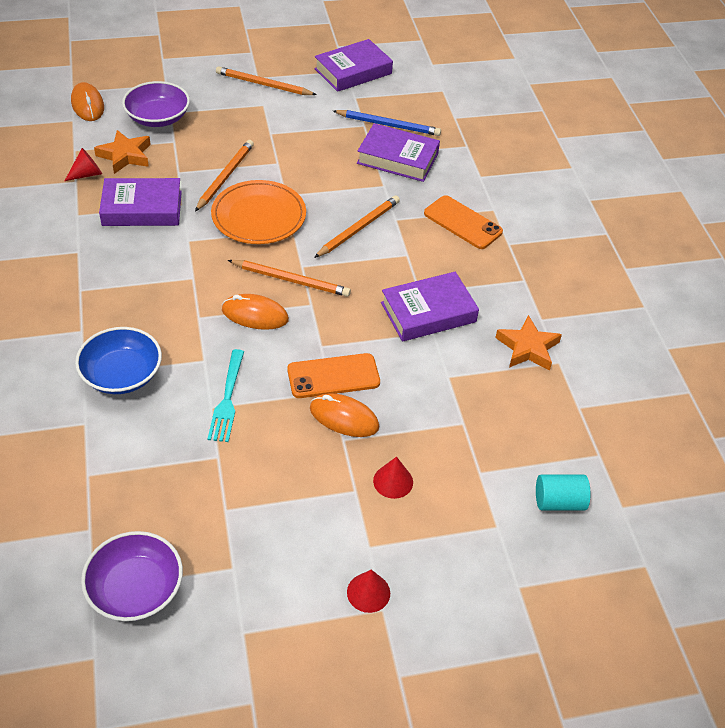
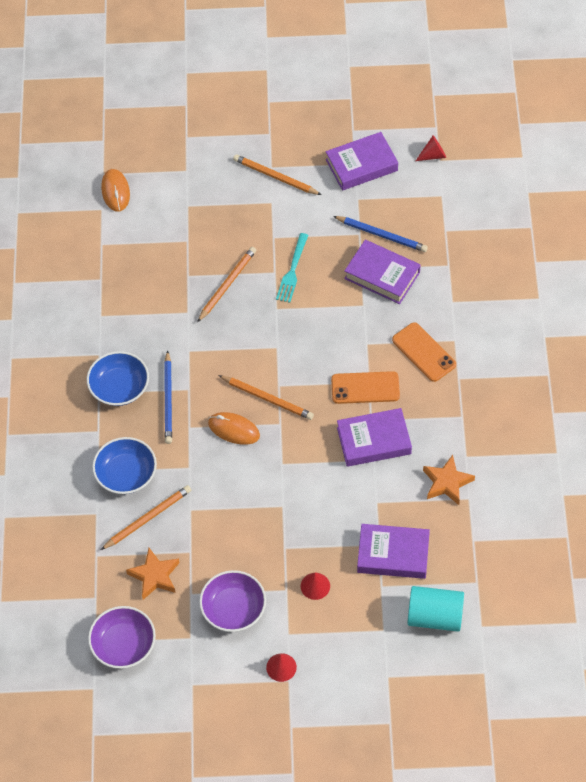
camera: 15 degrees right, 10 degrees up
(87, 174) = (111, 272): red cone -> red cone (433, 155)
(106, 283) = (119, 387): none -> blue bowl
(125, 155) = (144, 254): orange star -> orange star (154, 576)
(142, 208) = (154, 313): purple book -> purple book (393, 554)
(158, 118) = (176, 211): purple bowl -> purple bowl (233, 609)
(169, 291) = (168, 400): none -> blue pencil
(227, 399) = (203, 504): turquoise fork -> turquoise fork (292, 270)
(259, 216) = (250, 330): orange plate -> none
(333, 376) = (286, 492): orange phone -> orange phone (365, 388)
(344, 418) = (288, 529): orange mouse -> none
(358, 228) = (332, 350): orange pencil -> orange pencil (147, 518)
(559, 501) = (435, 616): turquoise cylinder -> turquoise cylinder, size x1.52

